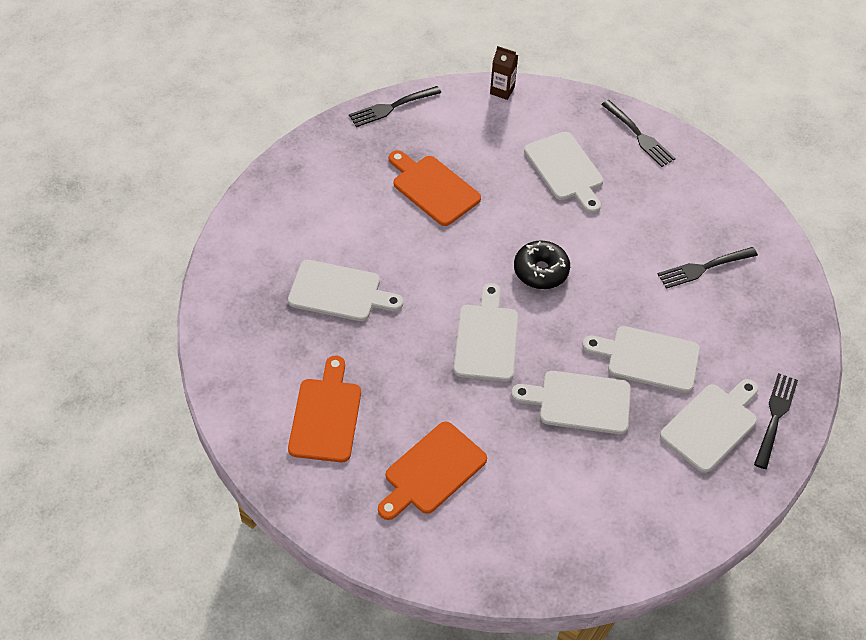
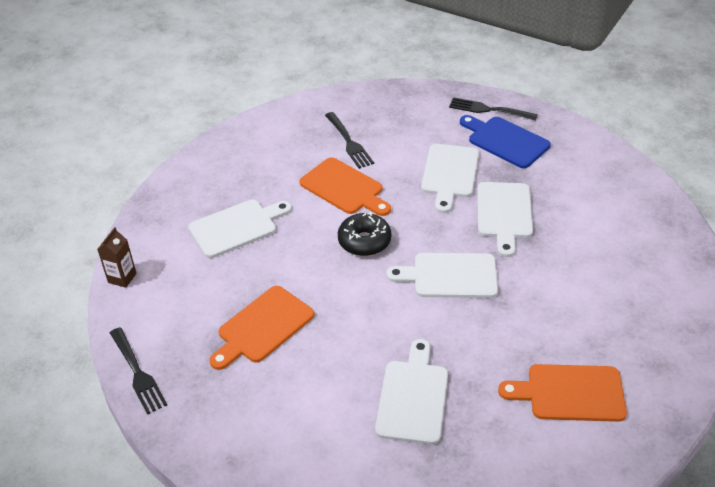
camera: 90 degrees left, 10 degrees down
(432, 471) = (604, 306): orange cutting board -> orange cutting board (344, 188)
(639, 136) = (194, 179): black fork -> none
(711, 425) = (505, 141): white cutting board -> blue cutting board

